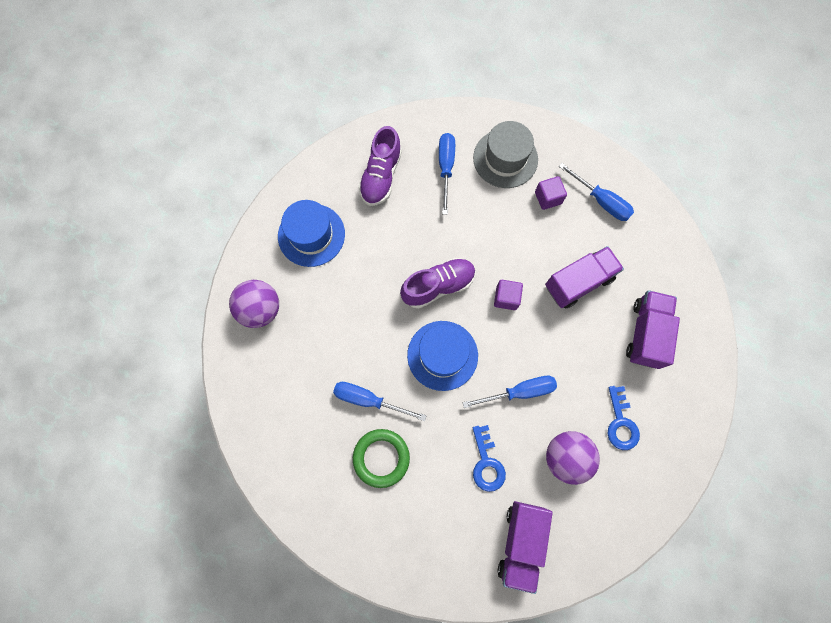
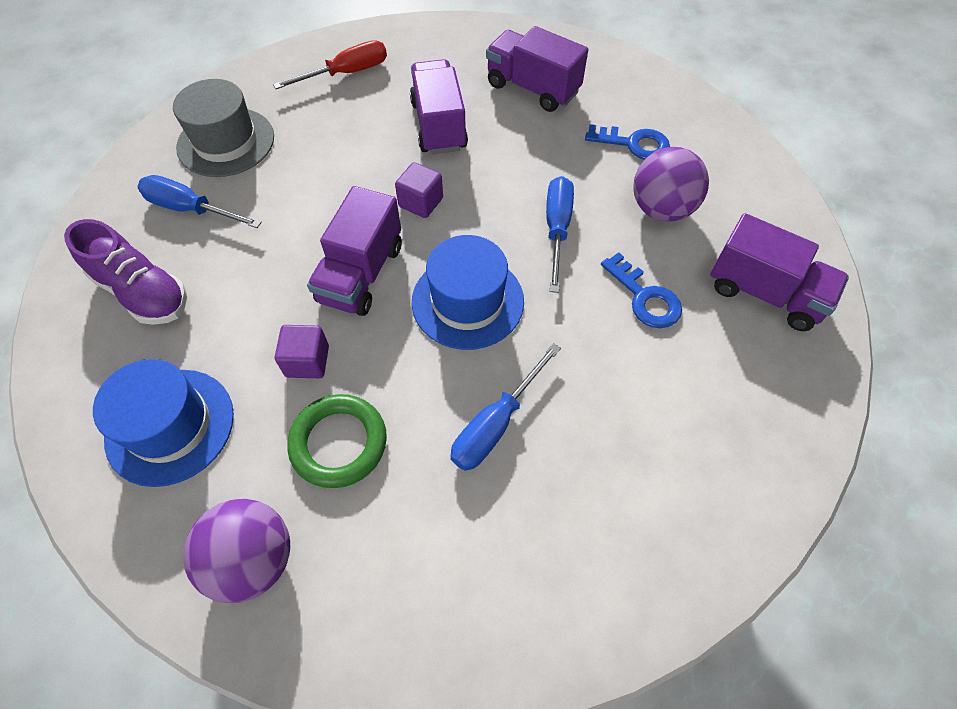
camera: 70 degrees left, 15 degrees down
(381, 458) = (596, 435): green ring -> green ring (339, 443)
(438, 286) = (361, 274): purple shoe -> purple truck
(486, 463) = (644, 297): blue key -> blue key turned 45 degrees clockwise
(548, 198) = (310, 118): purple cube -> purple cube (307, 361)
(601, 201) = (346, 73): blue screwdriver -> red screwdriver

